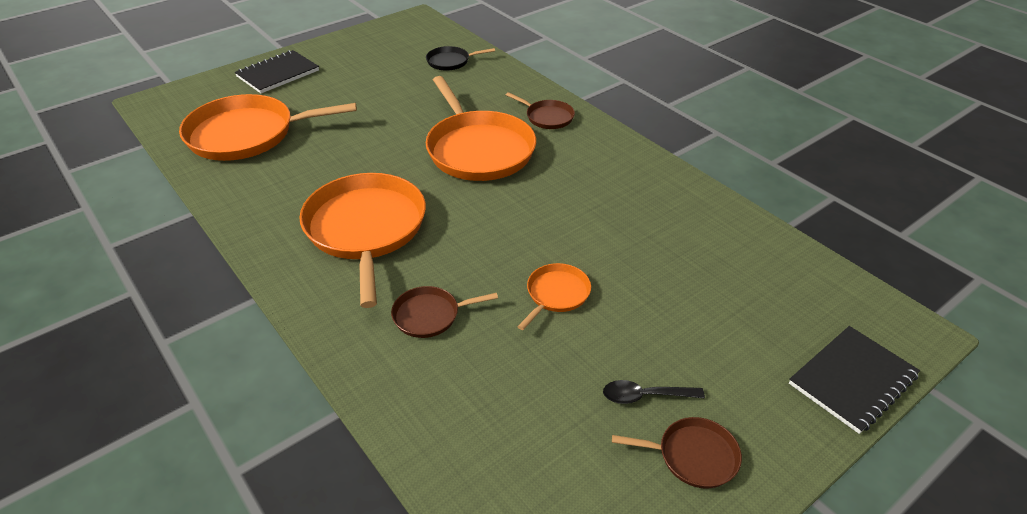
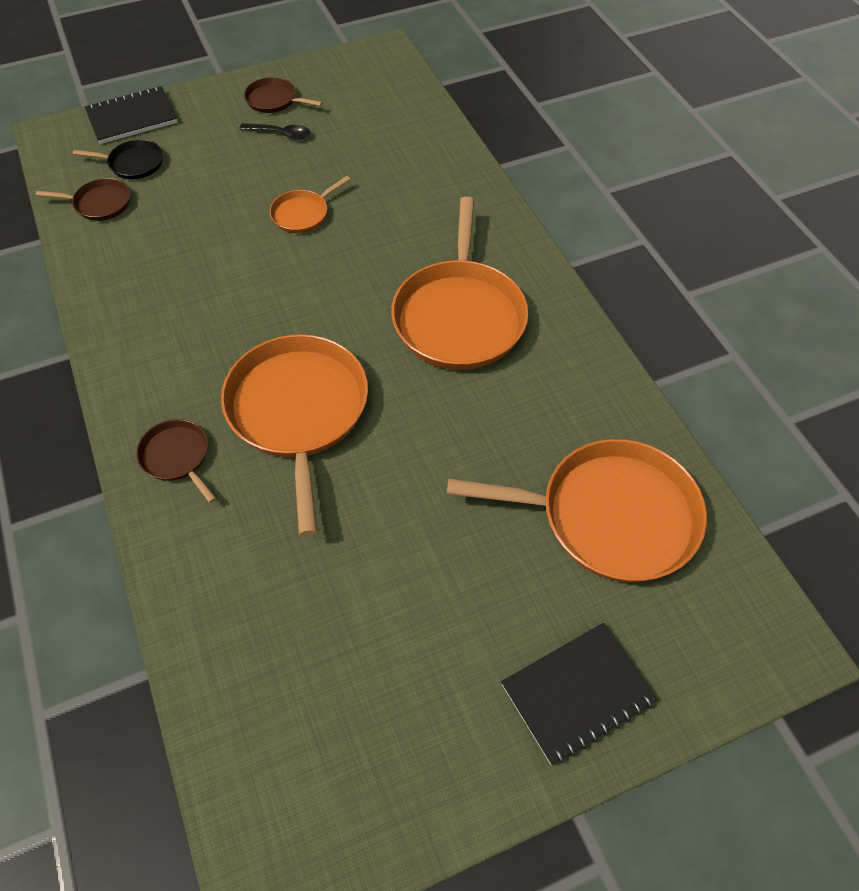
camera: 165 degrees left, 15 degrees up
(430, 315) = (416, 217): brown pan -> brown pan (100, 203)
(450, 61) = (258, 656): black pan -> black pan (133, 163)

